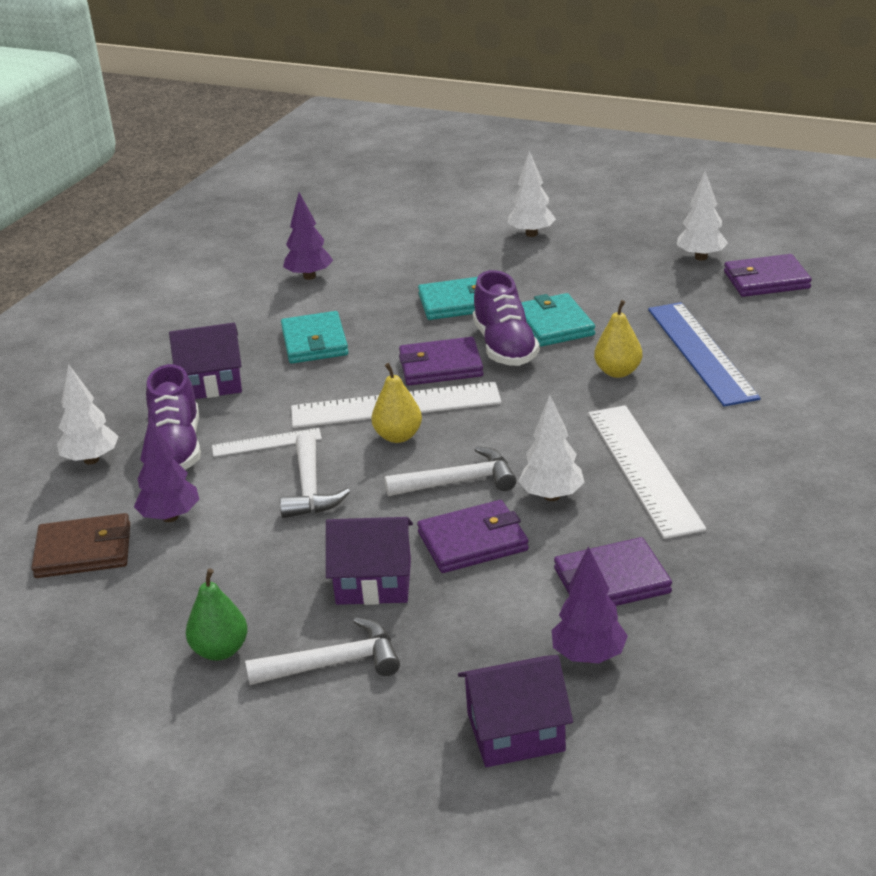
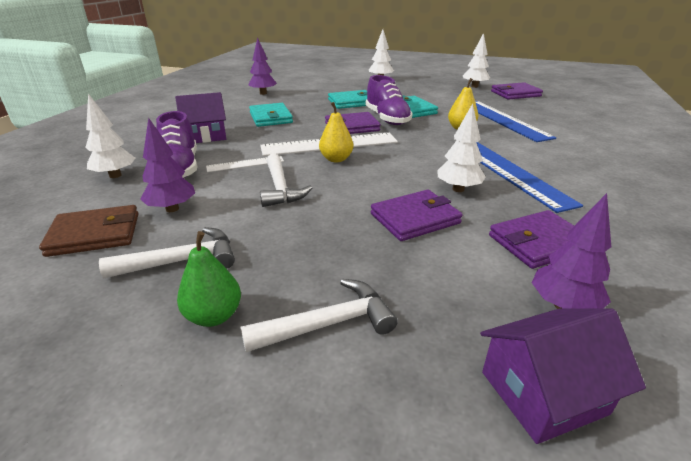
camera: 10 degrees left, 0 degrees up
(374, 582) = (346, 250): purple house -> none
(458, 482) = (388, 182): white hammer -> white hammer (182, 261)
(643, 469) = (510, 173): white ruler -> blue ruler

